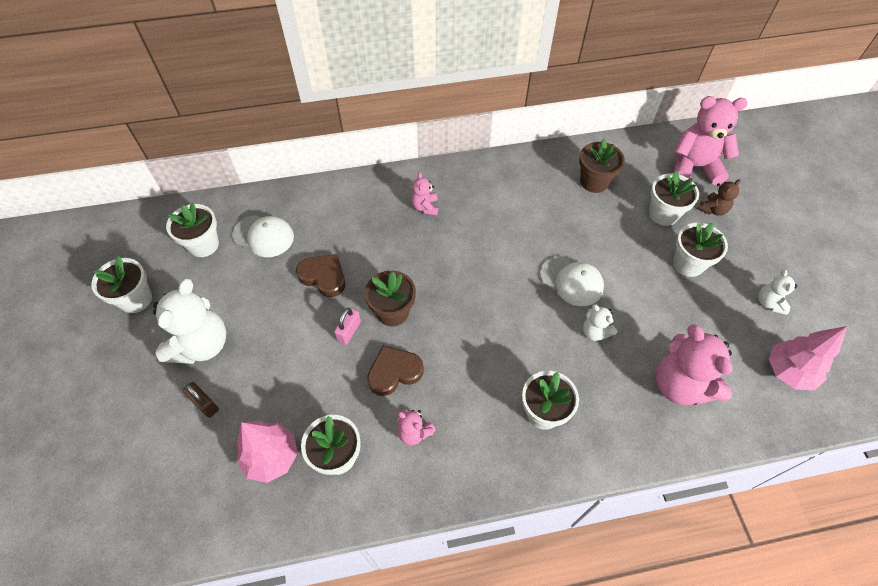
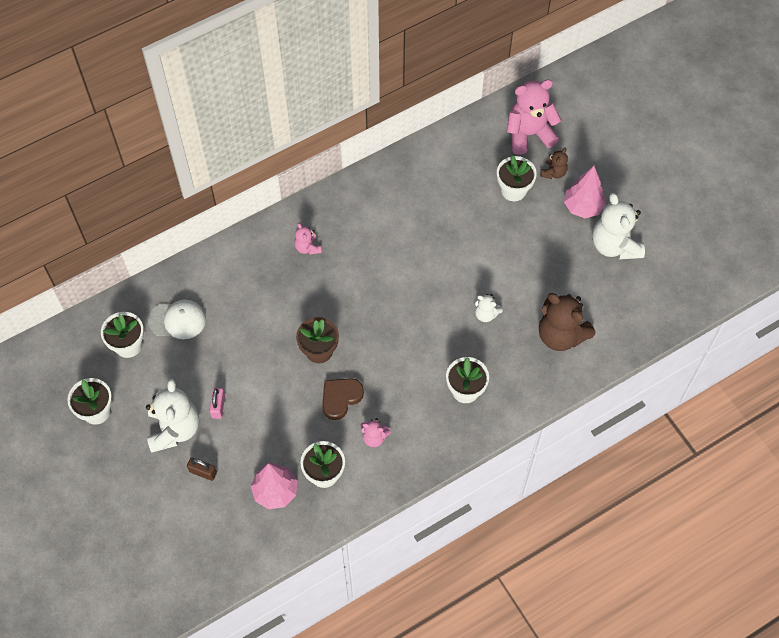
camera: 20 degrees left, 5 degrees up
(323, 277) = (248, 339): brown heart -> none
(349, 331) = (290, 378): pink padlock -> pink padlock (218, 406)
(571, 281) = (455, 276): white cap -> none
(594, 182) = (446, 176): brown flower pot -> none
(680, 385) = (561, 335): pink teddy bear -> brown teddy bear
(688, 264) = (544, 230): white flower pot -> none
(769, 303) = (614, 245): white teddy bear -> white teddy bear, size x2.00
(788, 372) = (638, 298): pink tree -> pink tree (582, 207)

